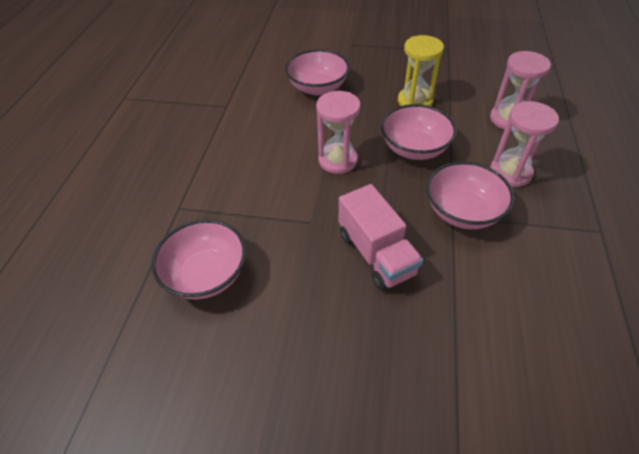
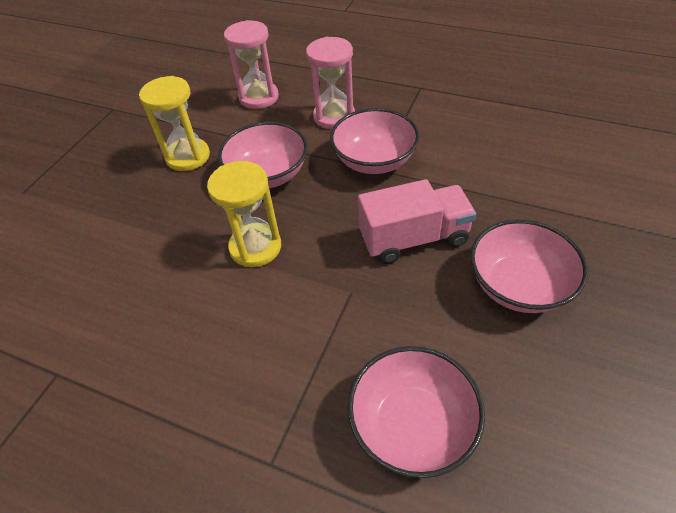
camera: 75 degrees left, 0 degrees up
(318, 88) = (95, 245): pink bowl -> pink bowl (518, 285)
(338, 160) = (255, 247): pink hourglass -> yellow hourglass

